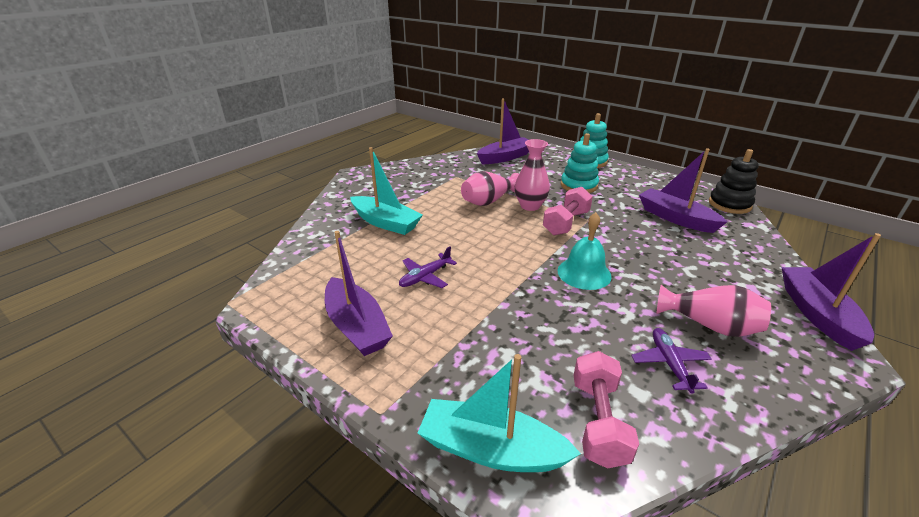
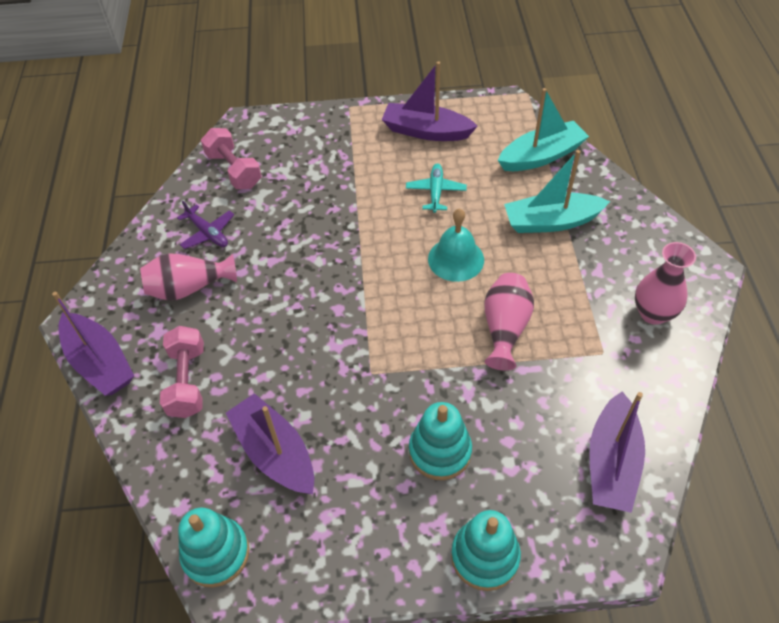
camera: 140 degrees right, 20 degrees up
(425, 277) = (436, 192): purple plane -> turquoise plane
(491, 449) = (279, 126): turquoise boat -> turquoise boat (541, 156)
(530, 206) = (453, 353): pink vase -> pink vase (653, 313)
(566, 223) = (389, 347): pink dumbbell -> pink dumbbell (187, 381)
(584, 273) = (317, 281): turquoise bell -> turquoise bell (456, 259)
(675, 218) = (275, 452): purple boat -> purple boat turned 135 degrees counterclockwise
(729, 204) = (216, 553): black stacking toy -> turquoise stacking toy

